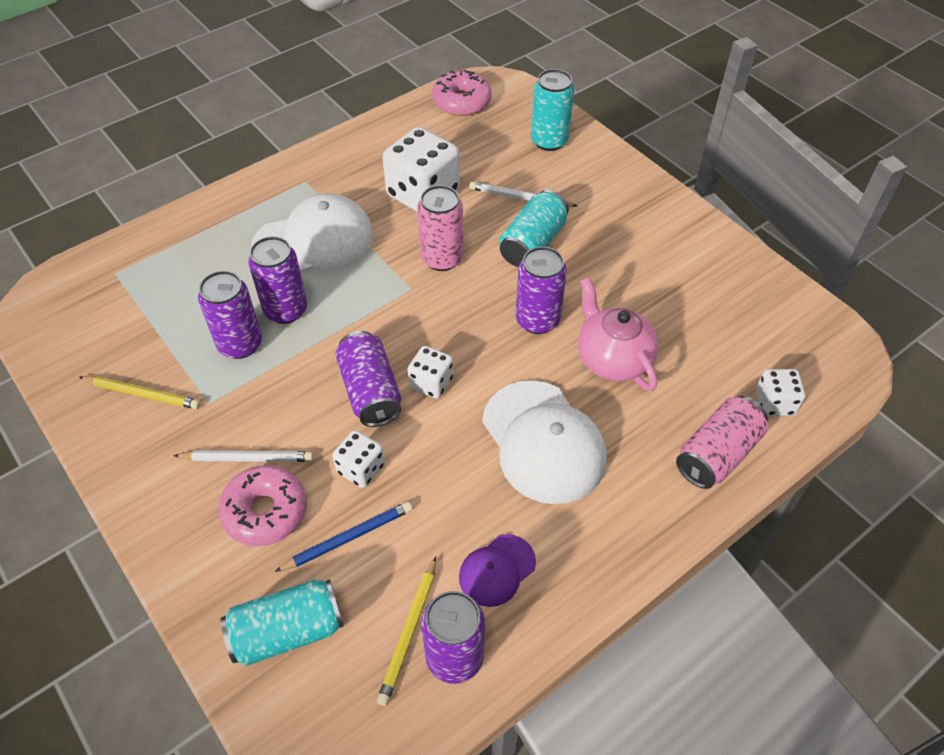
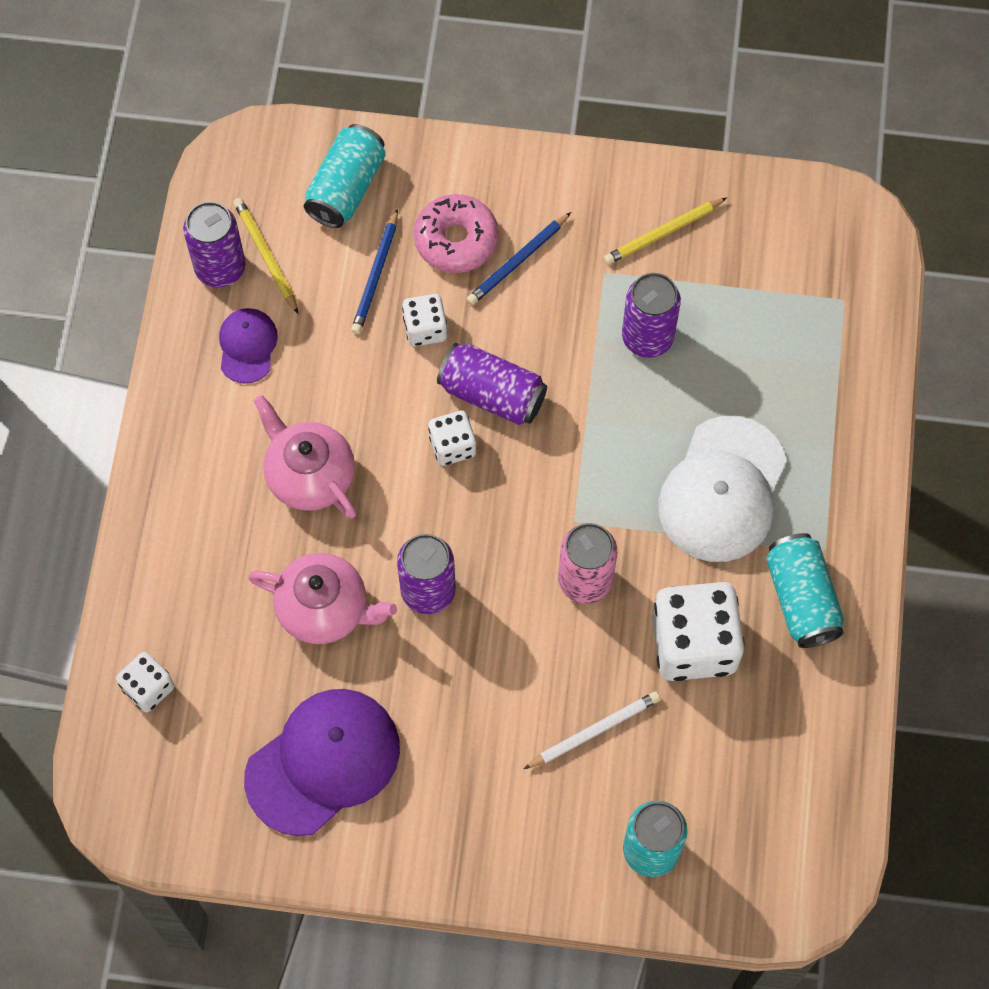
camera: 135 degrees right, 15 degrees up
(247, 458) = (518, 261): white pencil -> blue pencil
(285, 310) = (653, 400): purple can -> none
(461, 102) = (811, 823): pink donut -> none
(532, 243) = (521, 680): turquoise can -> turquoise can (801, 598)
(543, 442) = (309, 475): white cap -> pink teapot
(690, 287) = (323, 762): none -> purple cap
(717, 454) = (160, 589): pink can -> none

